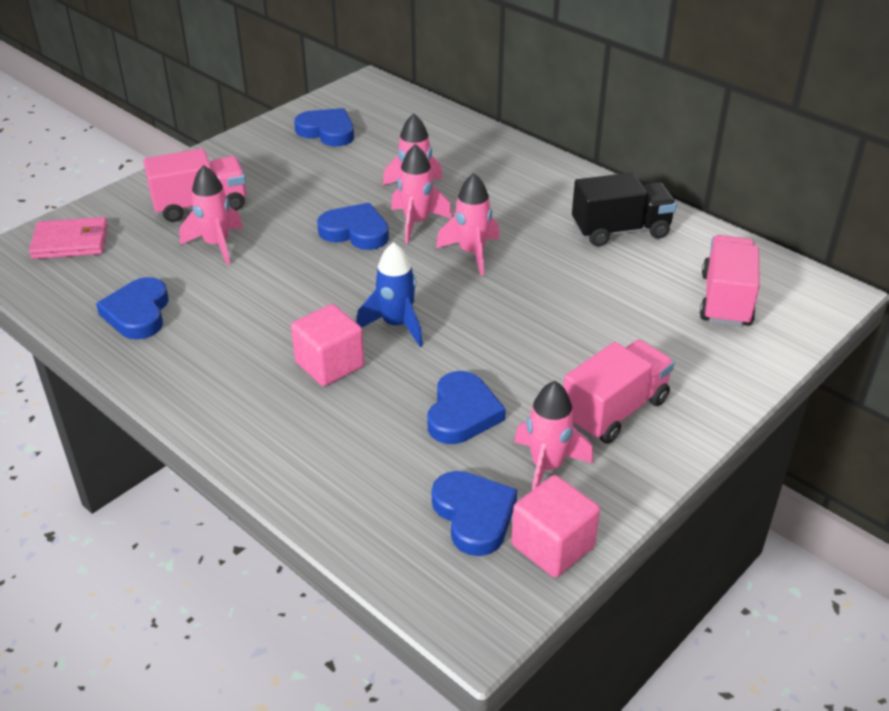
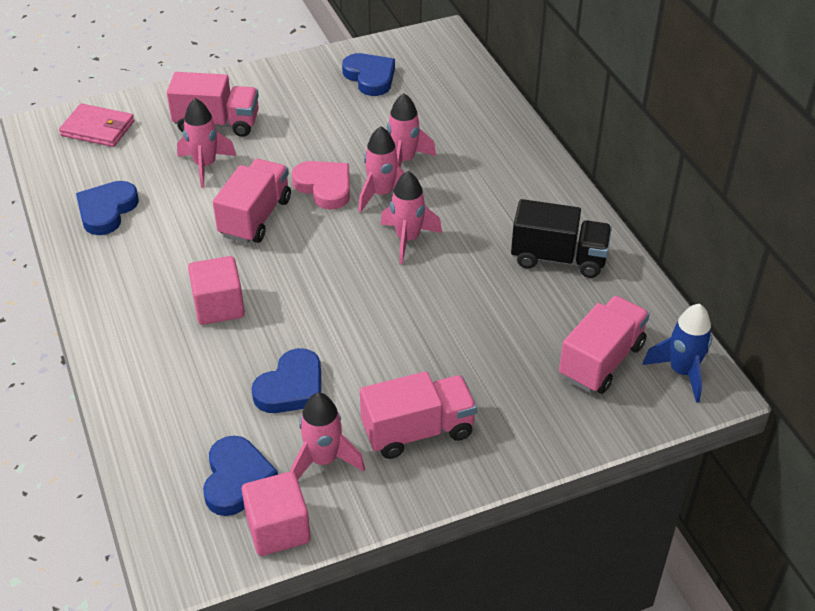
camera: 25 degrees right, 5 degrees up
(305, 276) = (255, 217): none -> pink truck
(355, 231) = (324, 187): blue heart -> pink heart
(396, 325) = (296, 288): blue rocket -> blue rocket (682, 372)

